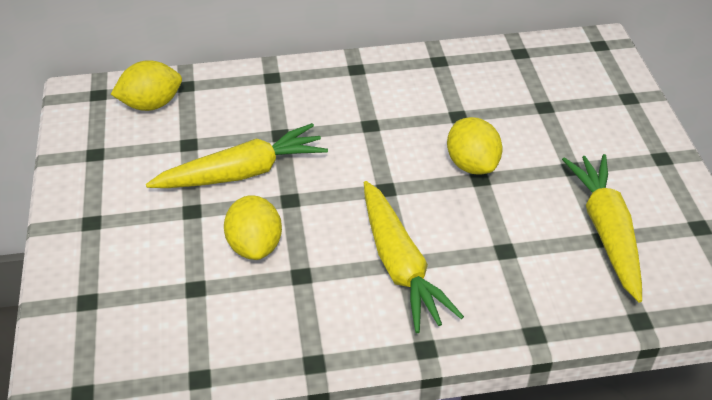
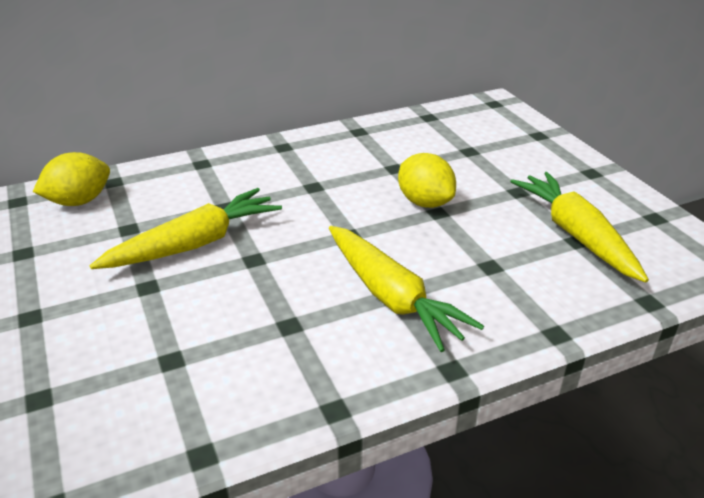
camera: 15 degrees left, 10 degrees down
(255, 245) = (228, 306): yellow lemon -> none

